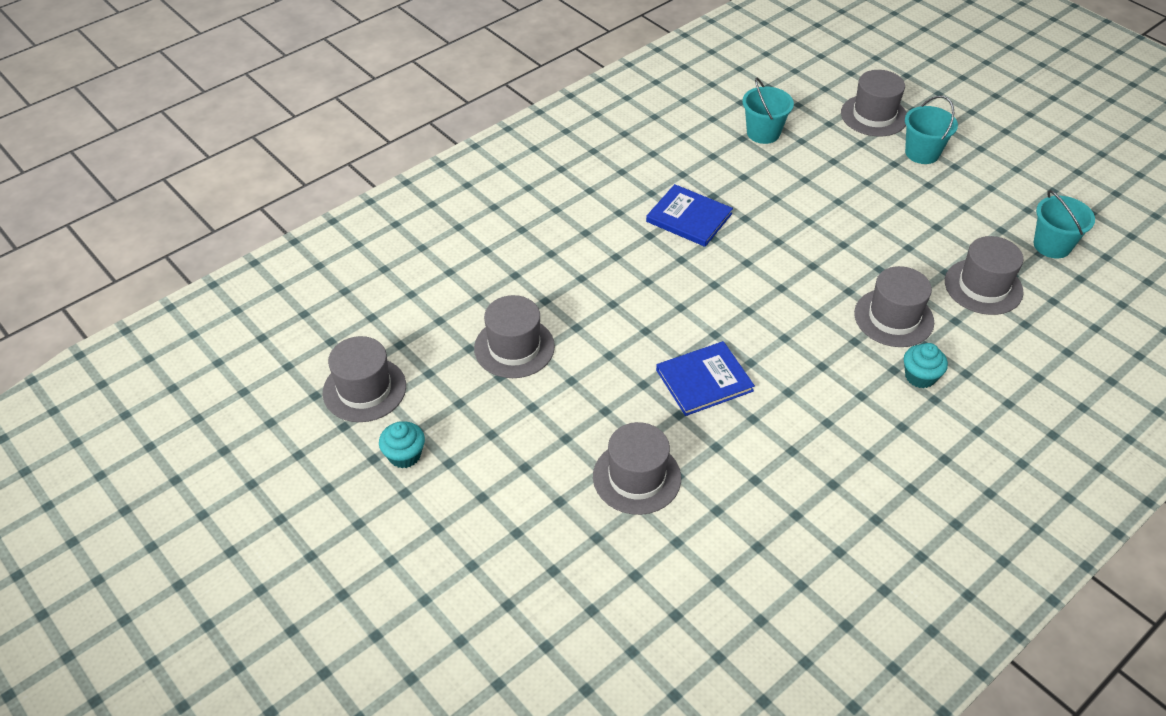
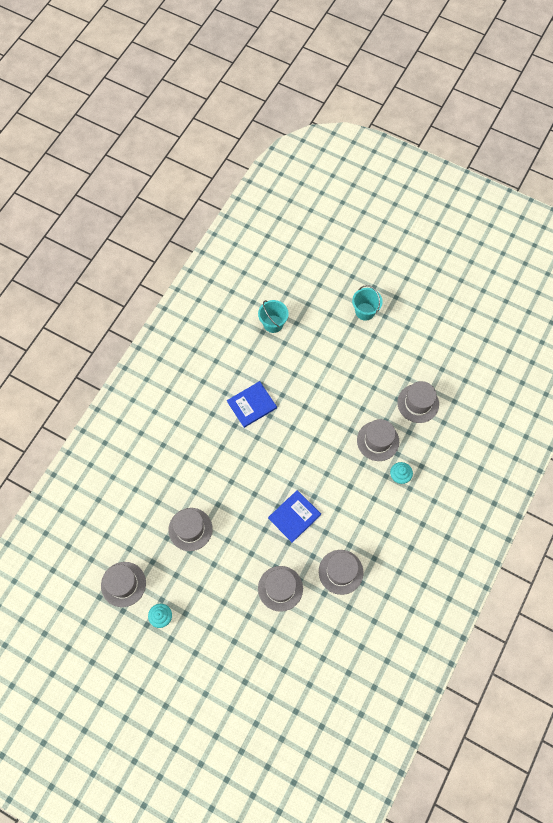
camera: 20 degrees left, 20 degrees up
(689, 218) = (252, 405): blue book -> blue book turned 45 degrees counterclockwise
(874, 115) = (331, 289): grey hat -> grey hat (340, 572)
(1052, 245) = (447, 361): turquoise bucket -> none

